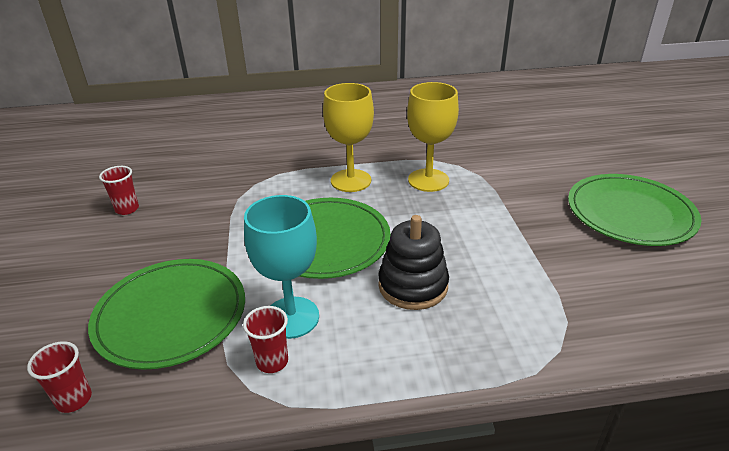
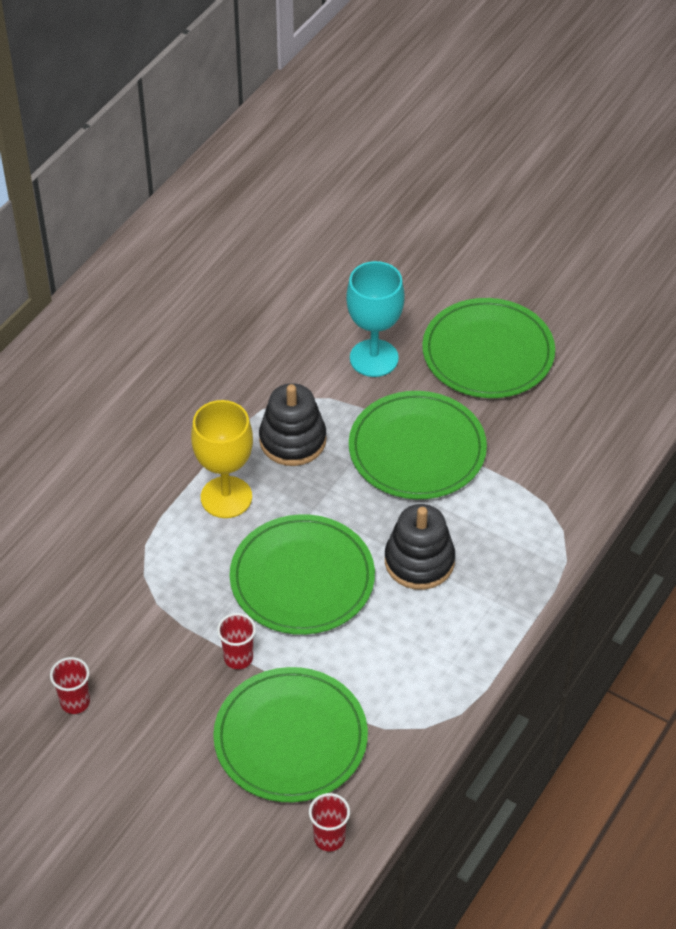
camera: 50 degrees left, 15 degrees up
(272, 361) = (410, 700): red cup -> red cup (238, 658)
(291, 317) = (375, 661): turquoise goblet -> turquoise goblet (374, 358)
(428, 180) = (292, 440): yellow goblet -> black stacking toy
(503, 229) = (417, 449): none -> green plate

